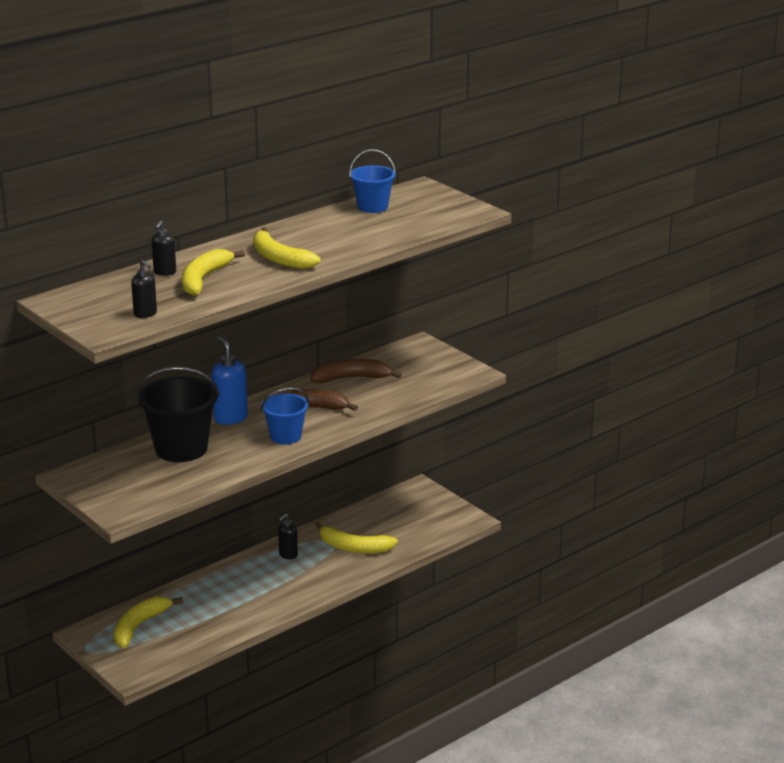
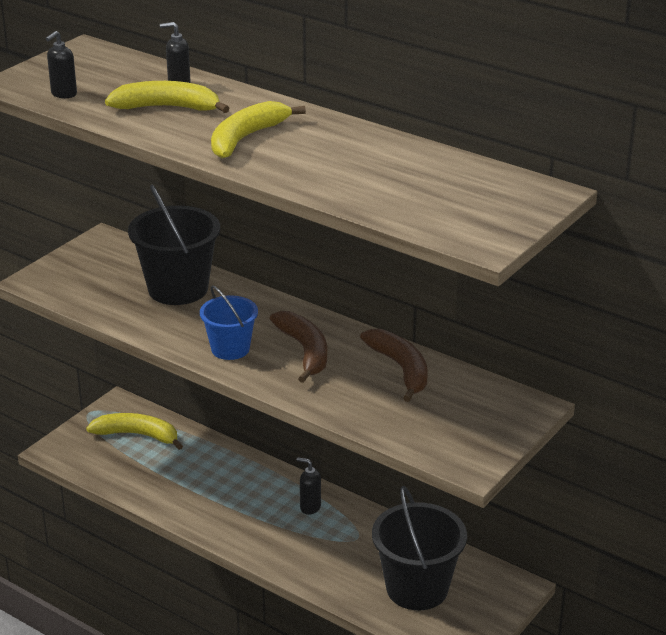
camera: 75 degrees right, 5 degrees up
(230, 418) = (260, 305): blue soap dispenser -> none
(354, 547) = (347, 556): yellow banana -> none
(372, 207) = (450, 170): blue bucket -> none
(402, 525) = (417, 588): none -> black bucket

